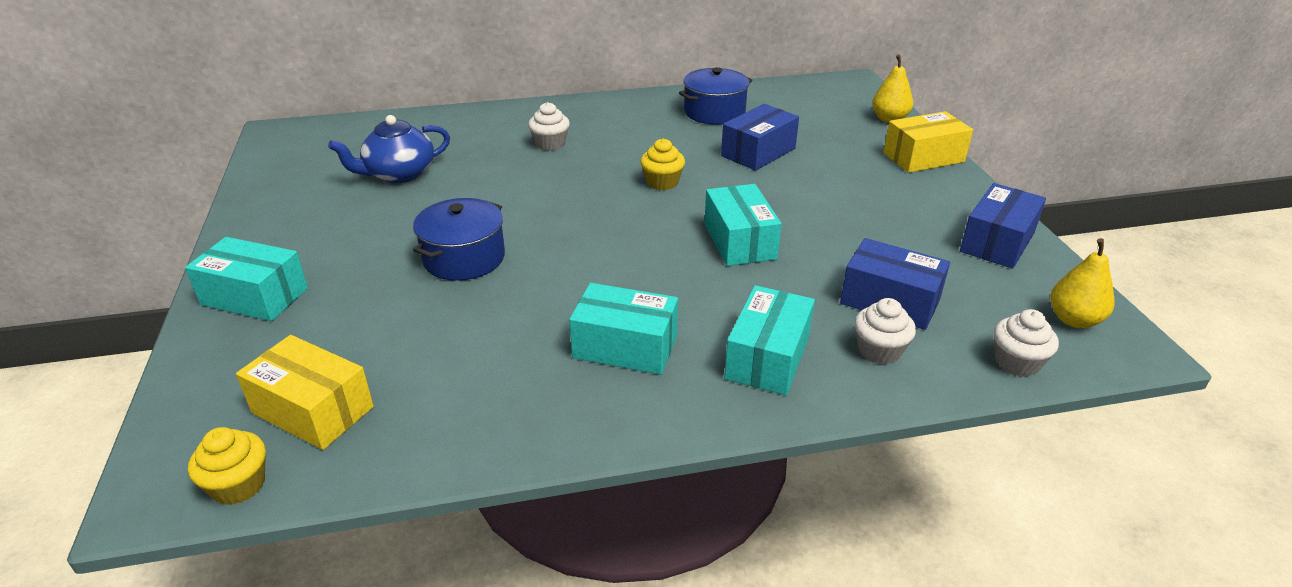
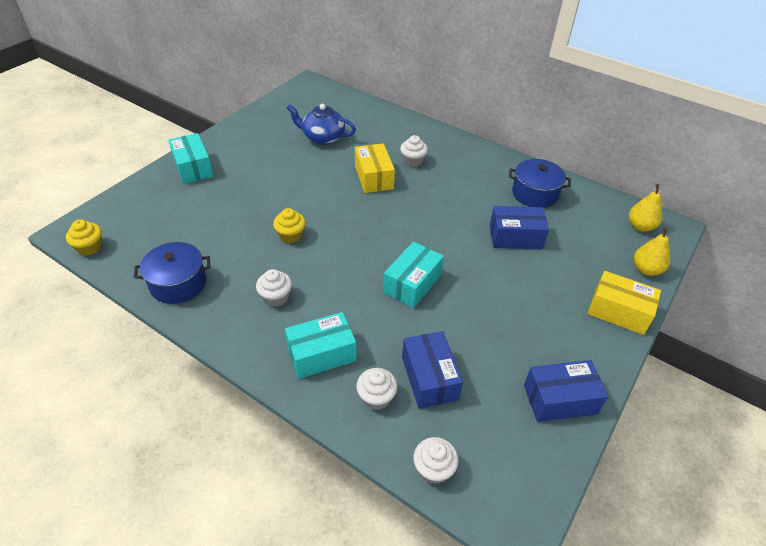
camera: 45 degrees right, 10 degrees up
(313, 410) = (144, 234): yellow box -> yellow box (374, 177)
(464, 258) = (283, 202): blue pot -> blue pot (178, 283)
(625, 347) = (276, 297): turquoise box -> white cupcake
(662, 182) = (431, 221): yellow cupcake -> yellow cupcake (291, 235)
(1074, 320) = (514, 481): yellow pear -> yellow pear (640, 226)

